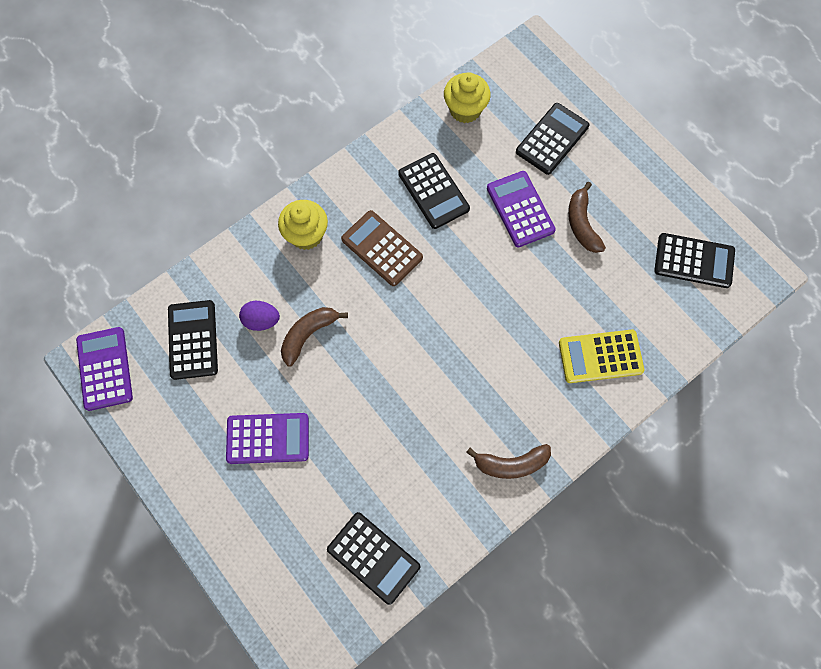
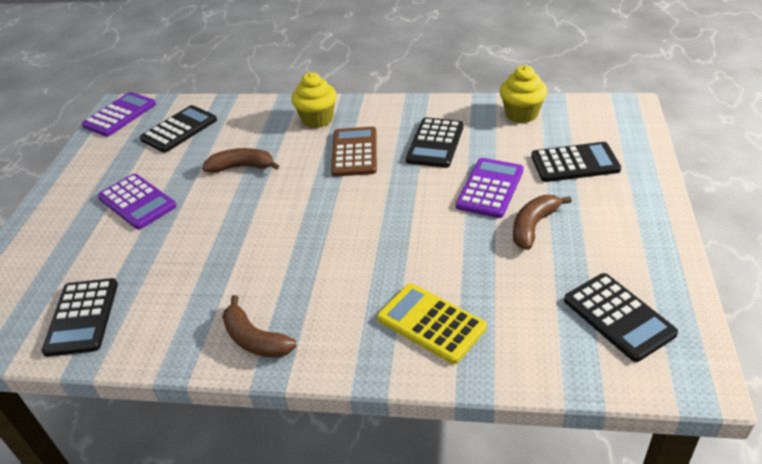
camera: 50 degrees right, 30 degrees down
(261, 320) = (228, 143): purple egg -> none

